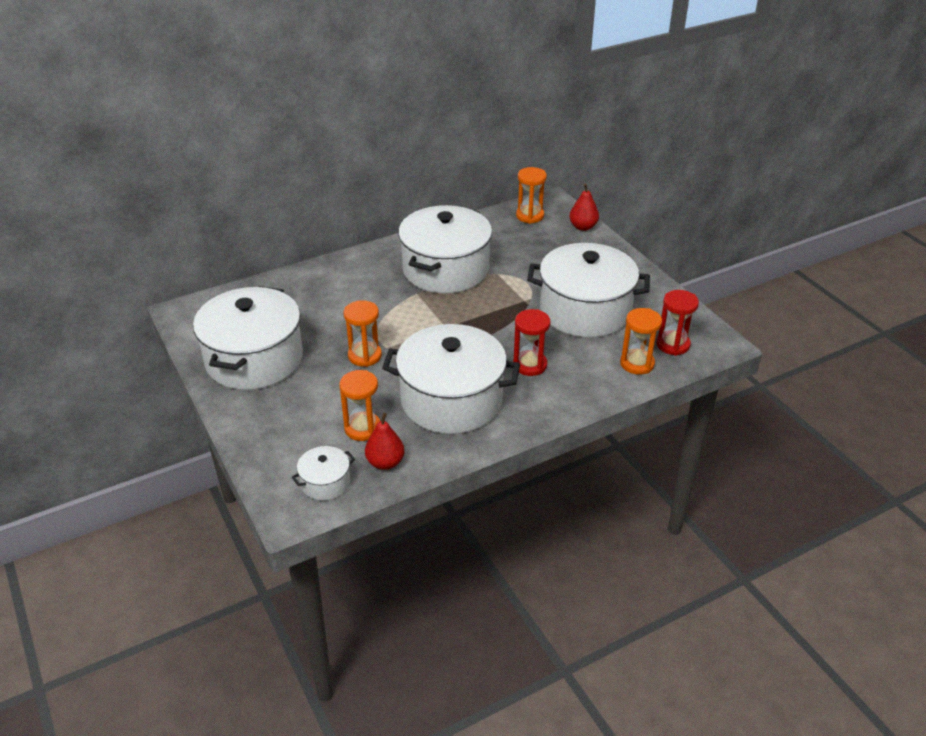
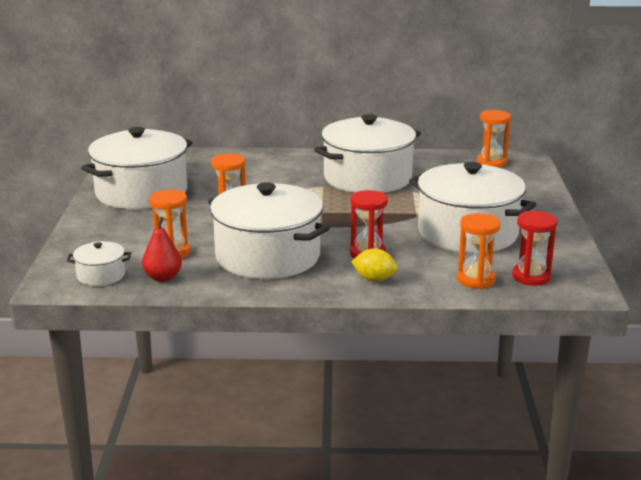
camera: 30 degrees right, 15 degrees down
(562, 393) = (374, 279): none -> yellow lemon
(583, 227) = (536, 180): red pear -> none

